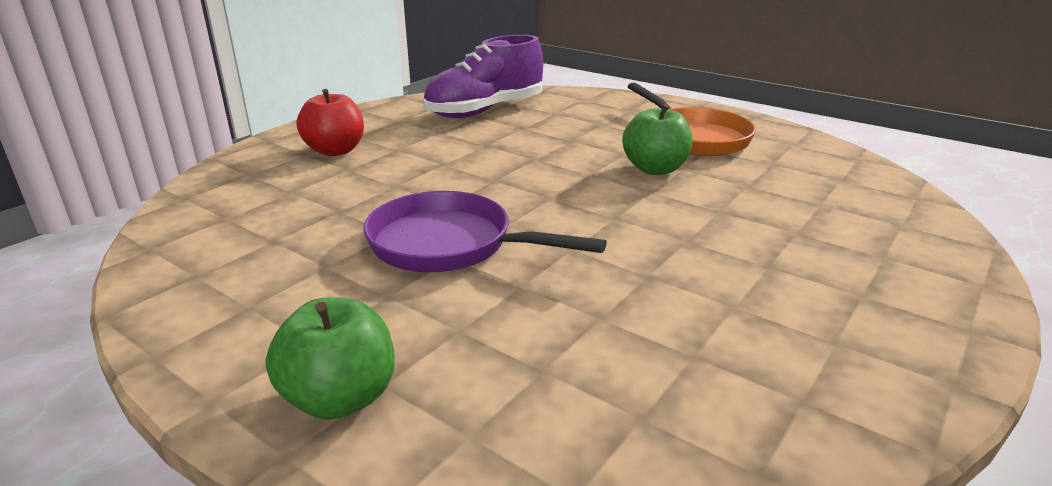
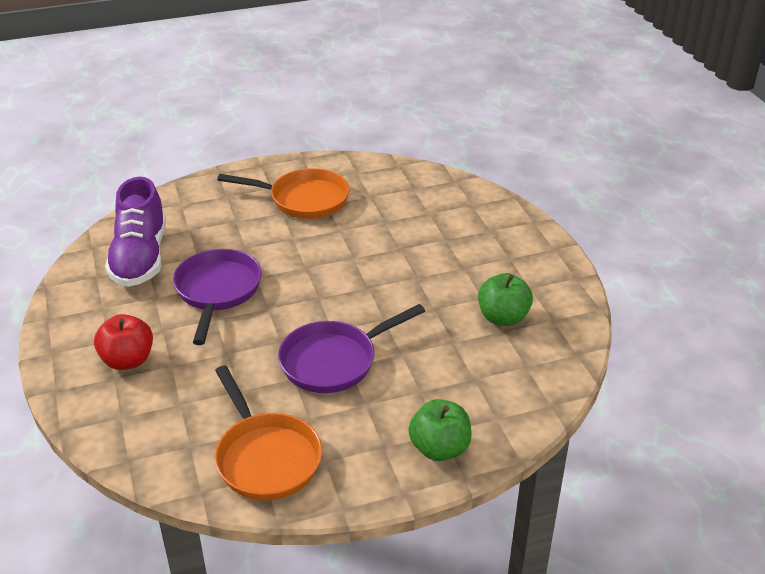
camera: 55 degrees left, 10 degrees up
(231, 265) = (266, 457): none -> orange pan
(485, 151) = (217, 291): none -> purple pan
(655, 169) = (328, 240): green apple -> green apple (503, 317)

